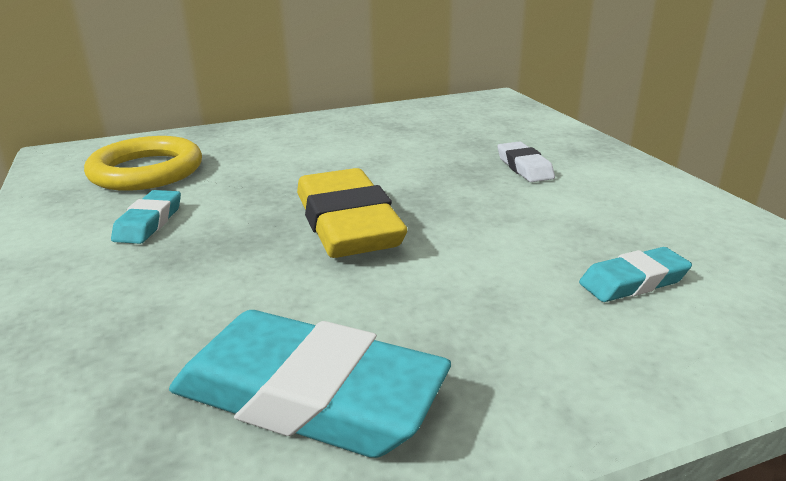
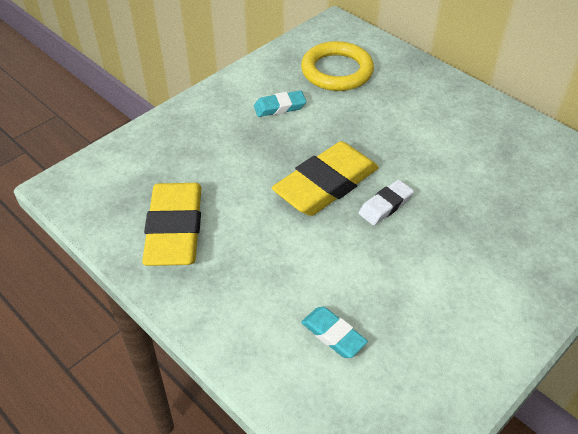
camera: 65 degrees right, 20 degrees up
(308, 396) = (175, 229): turquoise eraser -> yellow eraser
(524, 167) = (477, 247): white eraser -> white eraser (385, 205)

